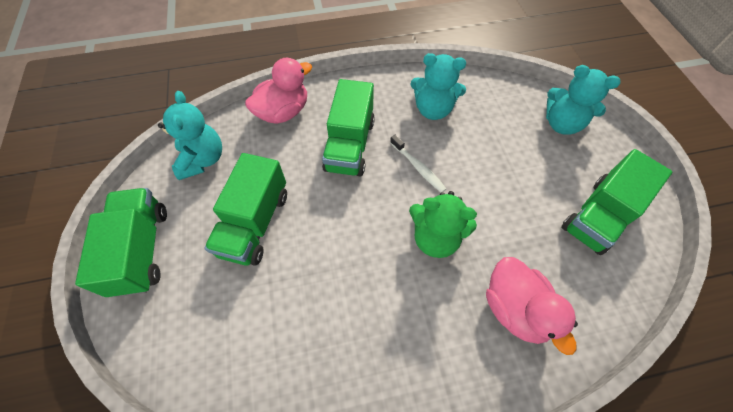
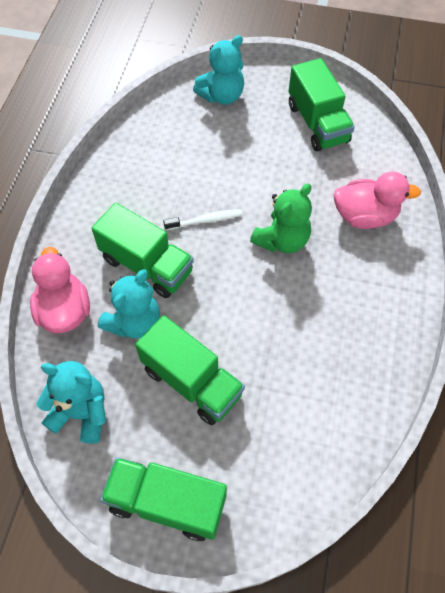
camera: 65 degrees left, 0 degrees up
(433, 110) = (147, 179): turquoise teddy bear -> turquoise teddy bear (134, 322)

